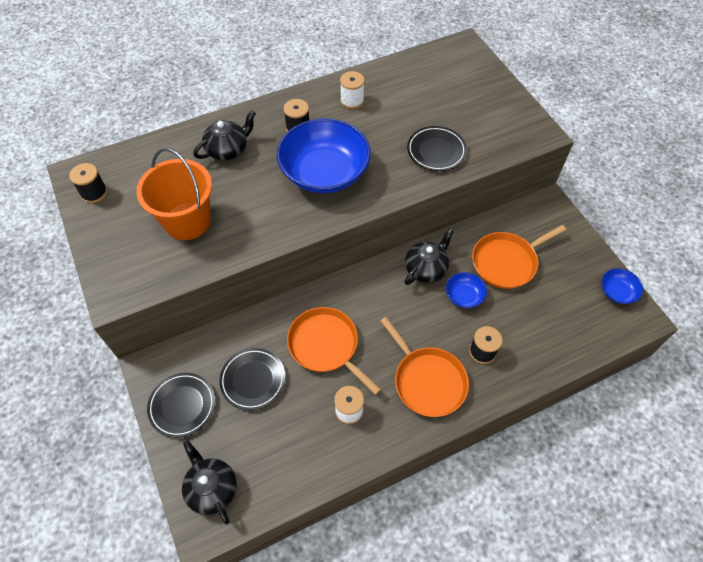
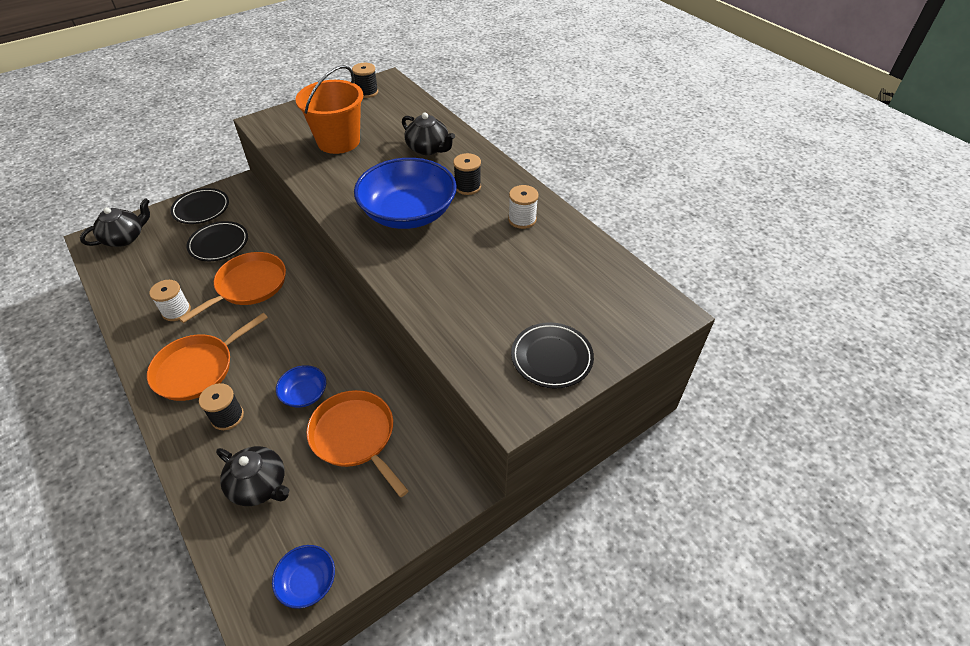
camera: 80 degrees right, 10 degrees down
(426, 268) = (342, 355): black teapot -> black teapot (259, 485)
(436, 151) = (456, 298): black plate -> black plate (551, 358)

